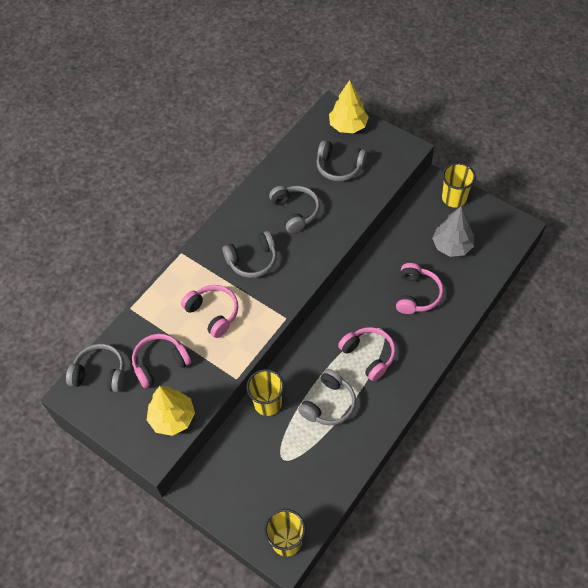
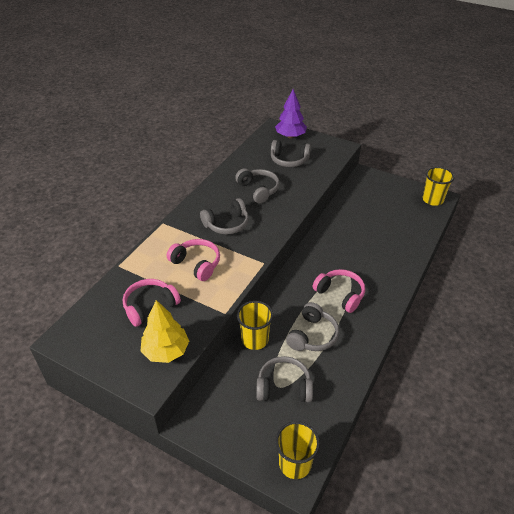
camera: 10 degrees left, 15 degrees down
(100, 373) = (91, 319): grey headphones -> grey headphones (284, 387)
(348, 126) = (290, 136): yellow tree -> purple tree
(417, 294) = (370, 247): pink headphones -> none
(452, 246) = (390, 213): grey tree -> none
(454, 198) = (382, 183): yellow cup -> yellow cup (432, 200)

